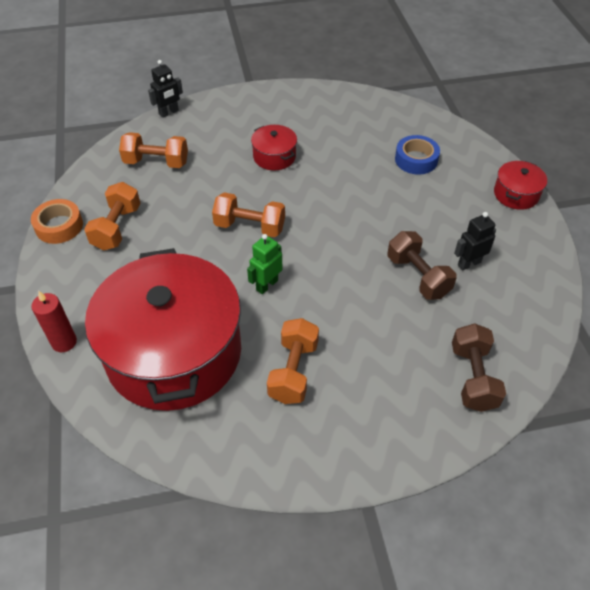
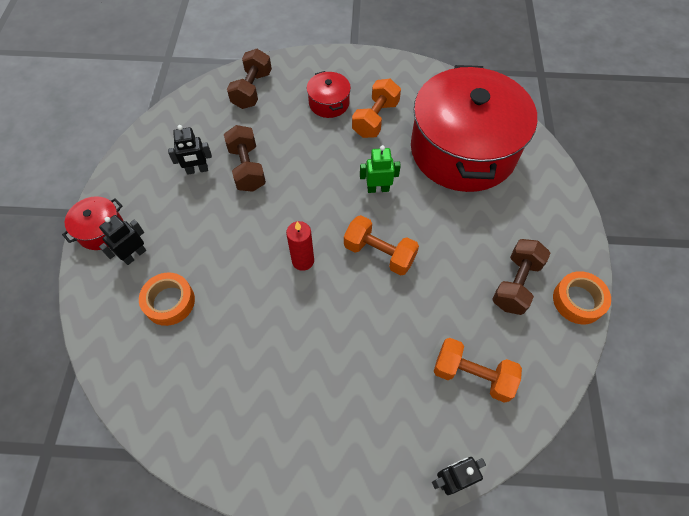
camera: 165 degrees left, 10 degrees up
(64, 342) = (552, 176): red candle -> red candle (303, 261)
(117, 228) = (515, 284): orange dumbbell -> brown dumbbell
(267, 285) = (378, 189): green robot -> green robot turned 150 degrees counterclockwise
(274, 156) = (327, 348): red pot -> red pot (329, 103)
(416, 160) = (169, 302): blue tape -> orange tape
(470, 183) = (134, 255): none -> black robot

